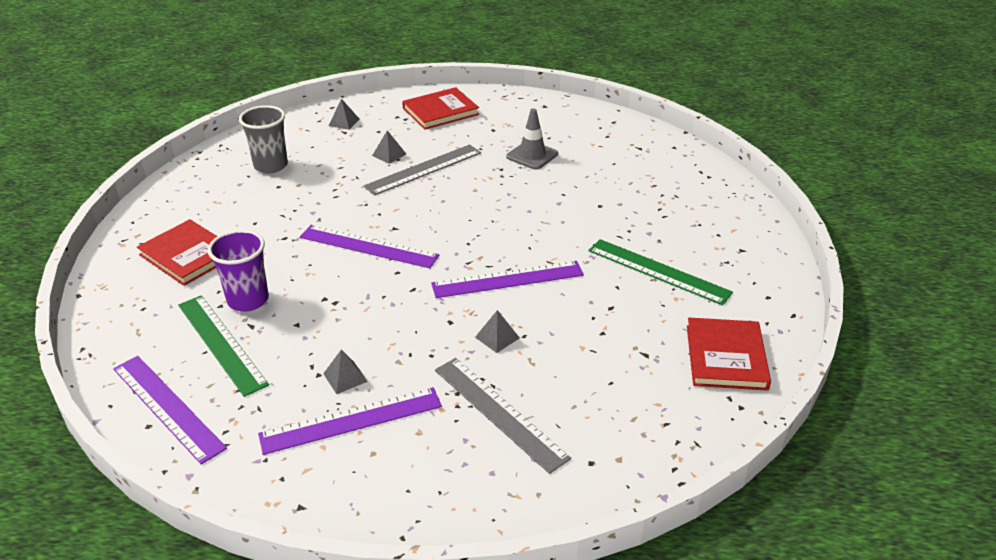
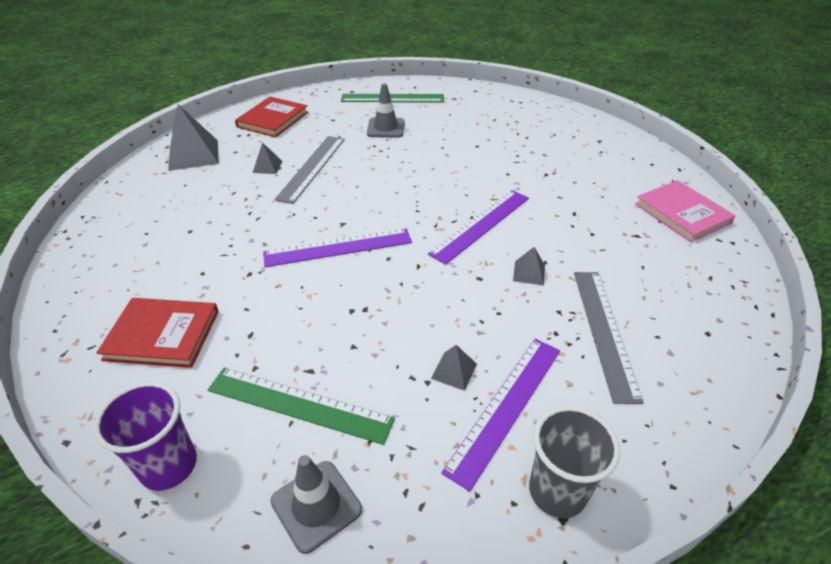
camera: 35 degrees left, 5 degrees up
(167, 407) = (316, 505): purple ruler -> grey traffic cone
(248, 300) = (279, 348): purple cup -> purple cup (169, 466)
(271, 166) = (161, 215): grey cup -> grey cup (557, 491)
(344, 122) = (194, 155): grey pyramid -> grey pyramid, size x2.03
(499, 412) = (604, 331): grey ruler -> grey ruler turned 75 degrees clockwise
(658, 271) = (571, 175): green ruler -> green ruler (392, 98)
(726, 357) = (682, 213): red book -> pink book

